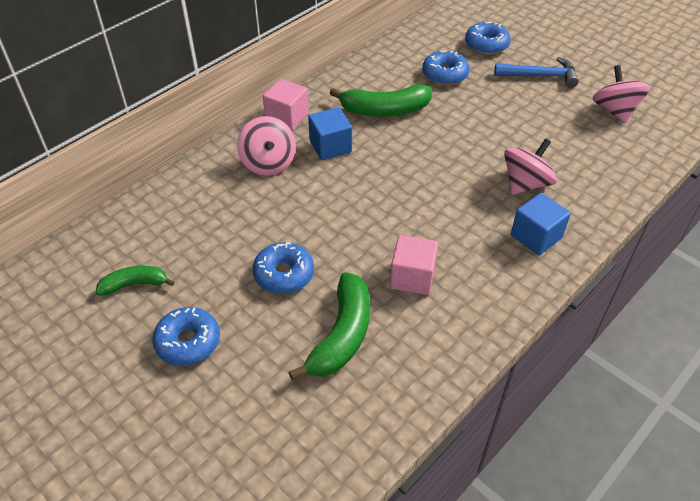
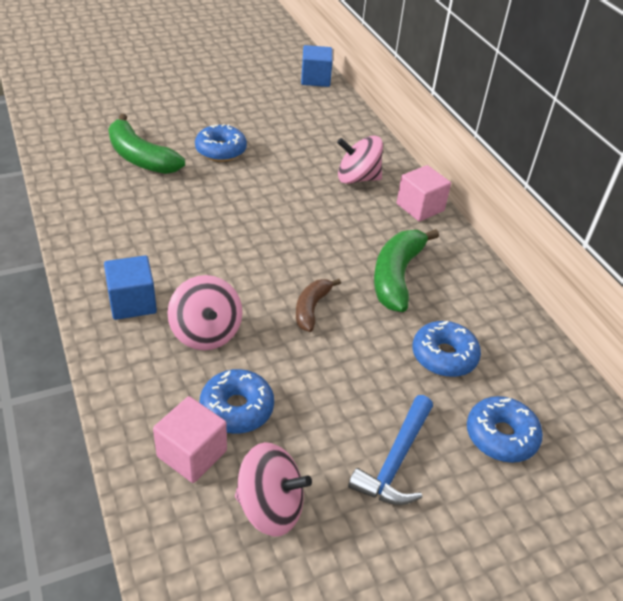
camera: 110 degrees right, 5 degrees down
(135, 284) = (266, 93): green banana -> none
(188, 342) = (197, 101): blue donut -> blue donut (237, 408)
(330, 146) = (358, 219): blue cube -> blue cube (315, 79)
(412, 277) = (159, 208): pink cube -> pink cube (192, 453)
(455, 141) = (311, 308): none -> brown banana

